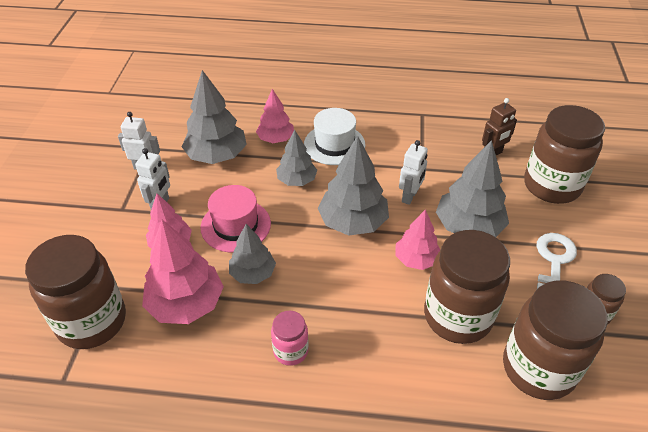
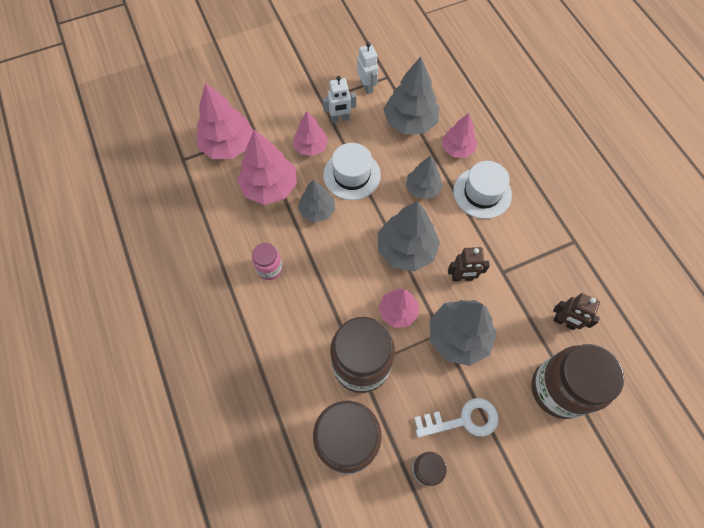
camera: 60 degrees right, 20 degrees up
(92, 321) = (228, 145): brown jar -> pink tree
(235, 225) = (351, 175): pink hat -> white hat
(410, 196) = (462, 277): white robot -> brown robot

